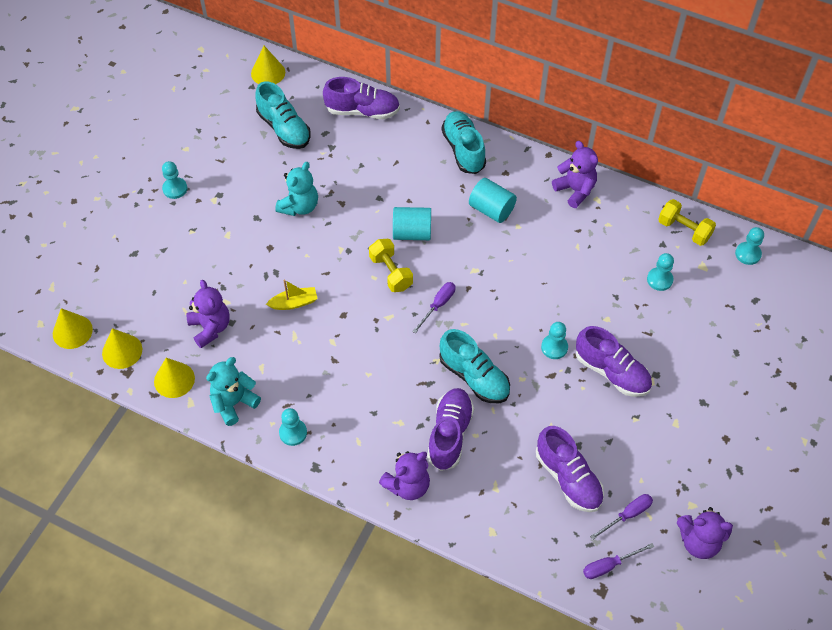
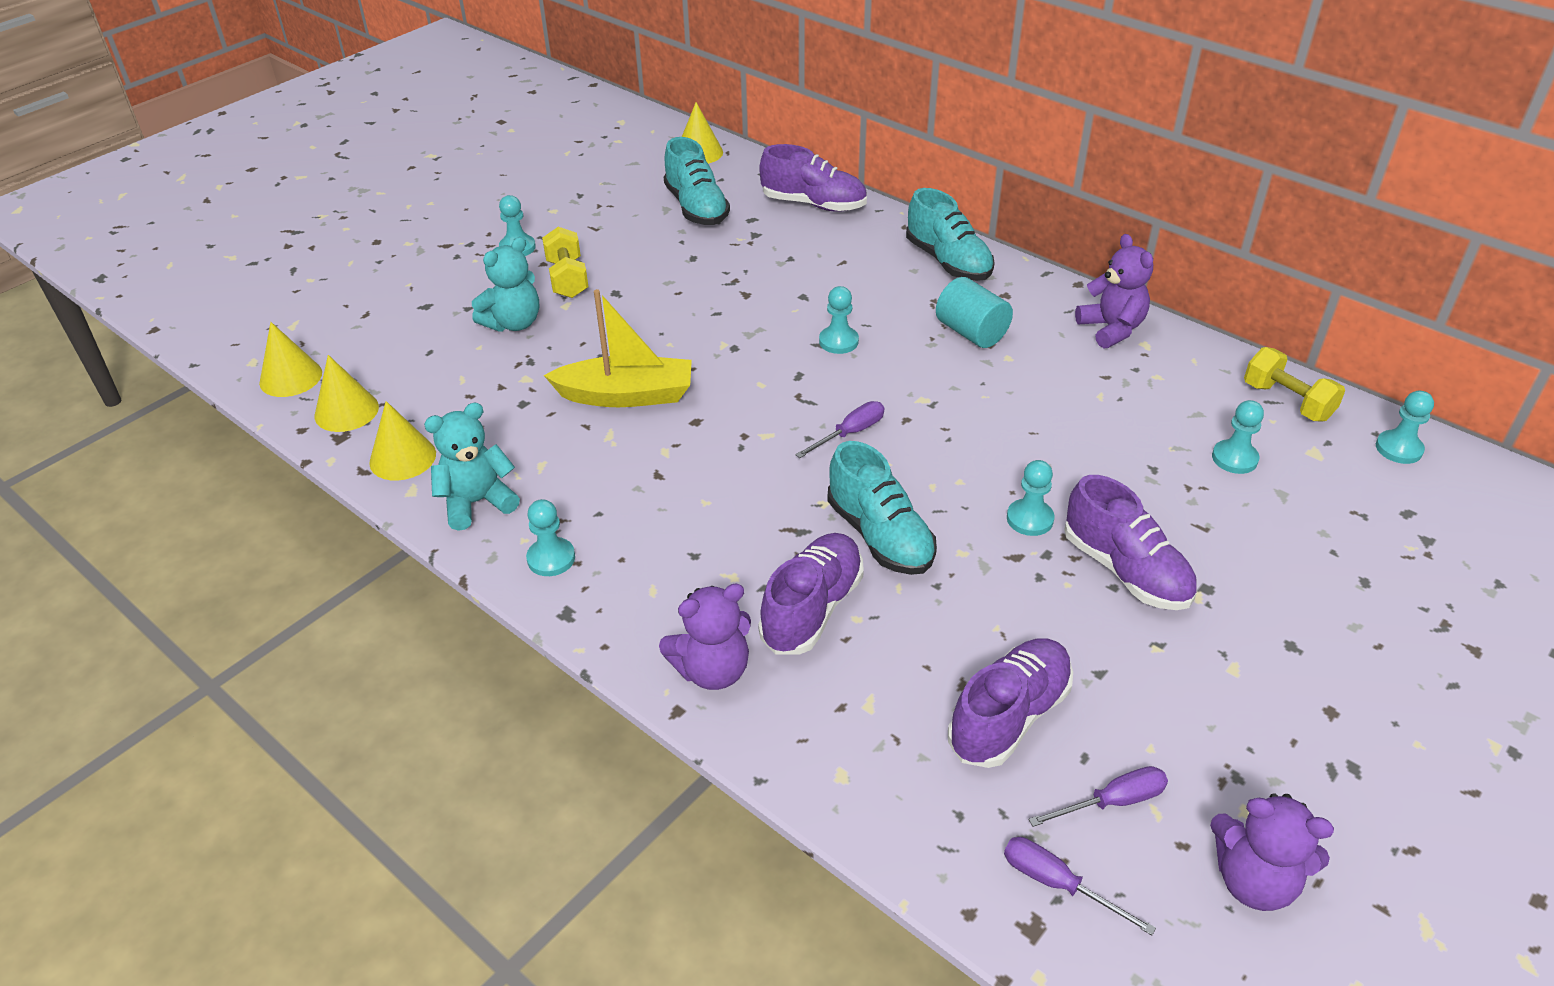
camera: 15 degrees right, 15 degrees down
(210, 328) = (488, 405): purple teddy bear -> none
(294, 303) = (626, 395): yellow boat -> yellow boat, size x1.78
(299, 206) = (682, 289): turquoise teddy bear -> turquoise teddy bear (513, 323)
(391, 273) = (789, 382): yellow dumbbell -> yellow dumbbell (567, 279)
(412, 233) = (838, 341): turquoise cylinder -> turquoise pawn
(463, 150) = (948, 262): turquoise shoe -> turquoise shoe turned 150 degrees clockwise
(568, 478) = (1009, 716): purple shoe -> purple shoe turned 120 degrees counterclockwise
(609, 565) = (1058, 884): purple screwdriver -> purple screwdriver turned 45 degrees clockwise

